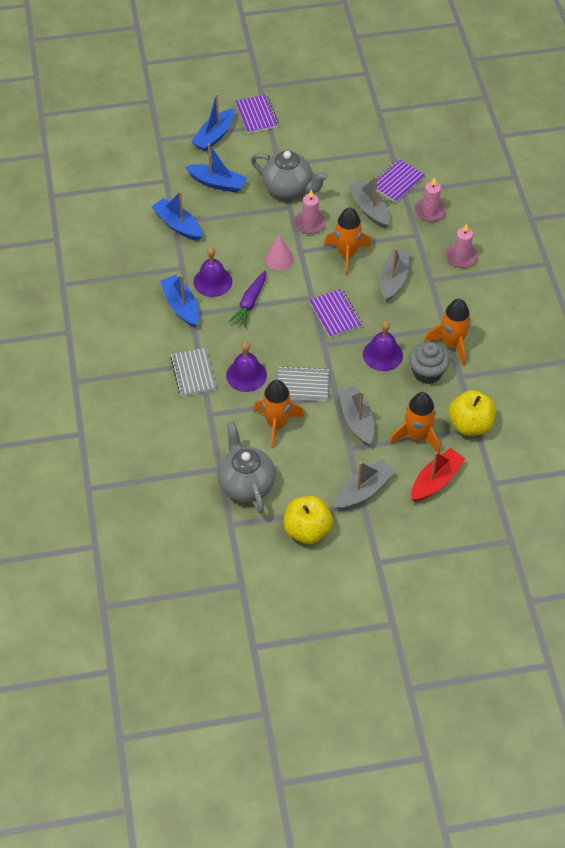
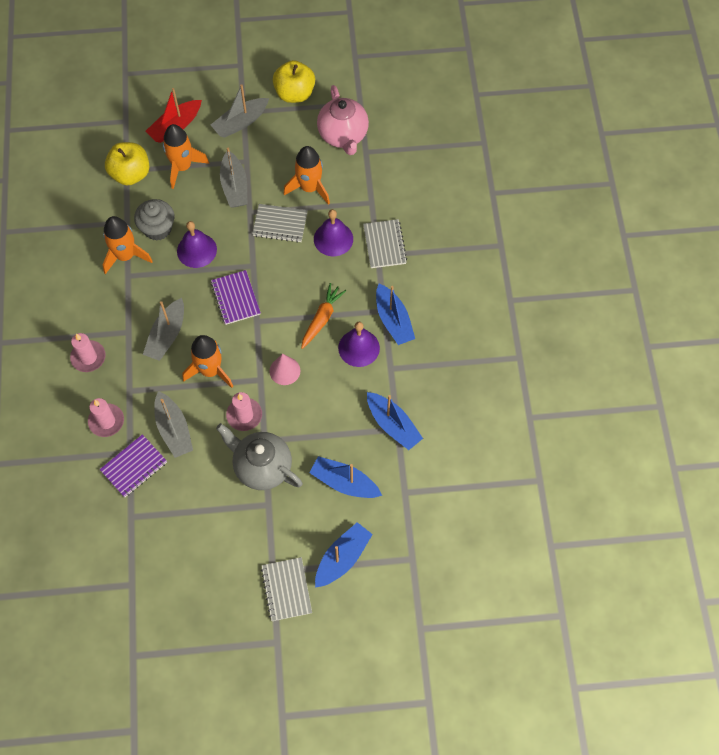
camera: 175 degrees left, 10 degrees up
(246, 484) = (343, 135): grey teapot -> pink teapot
(250, 303) = (322, 318): purple carrot -> orange carrot
(256, 115) = (286, 589): purple notebook -> grey notebook

